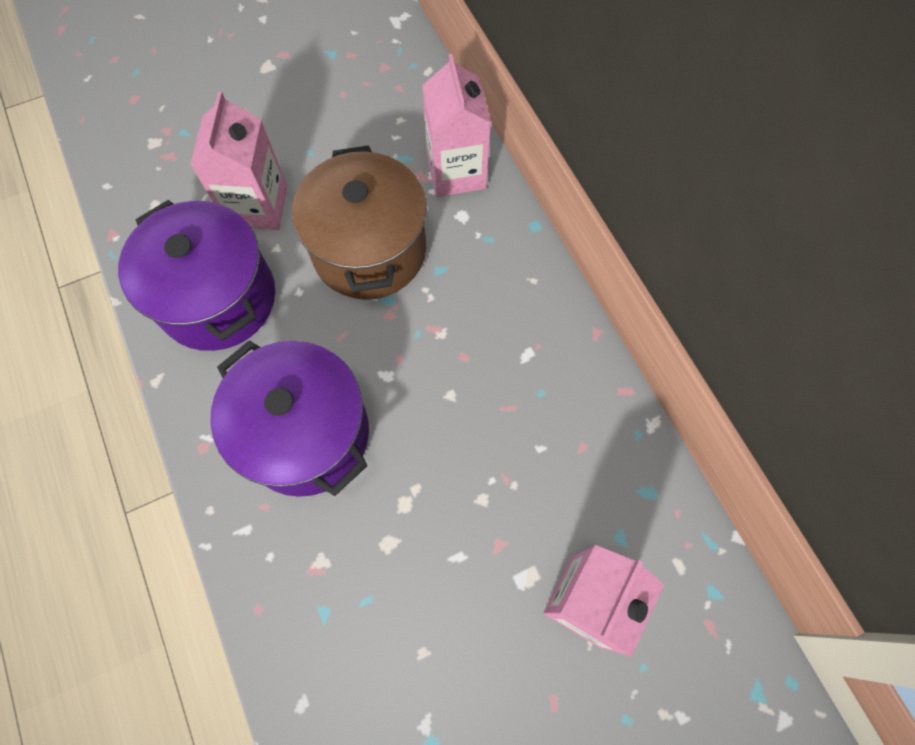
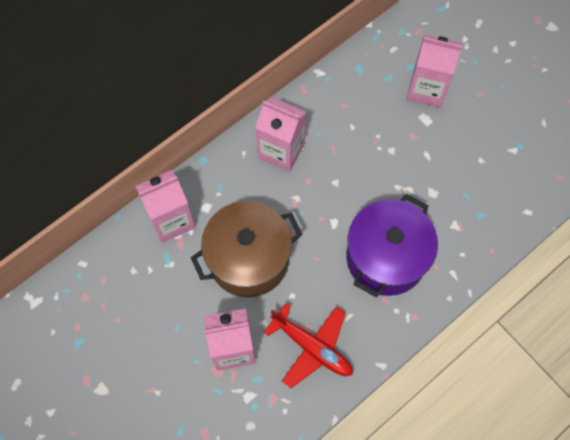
camera: 105 degrees left, 0 degrees up
(218, 298) = (312, 347): purple pot -> red plane
(524, 331) = (281, 150): none -> pink carton

